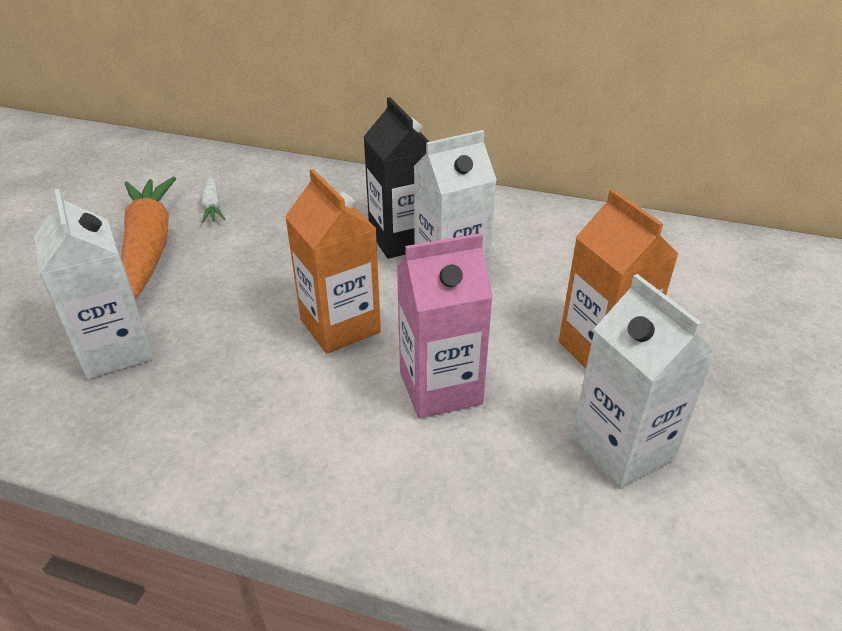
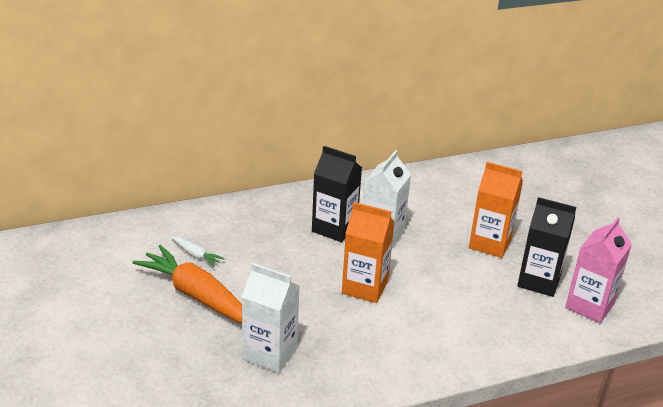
camera: 40 degrees left, 5 degrees down
(440, 388) = (445, 293): pink carton -> pink carton (589, 306)
(622, 448) = (539, 281): white carton -> black carton

